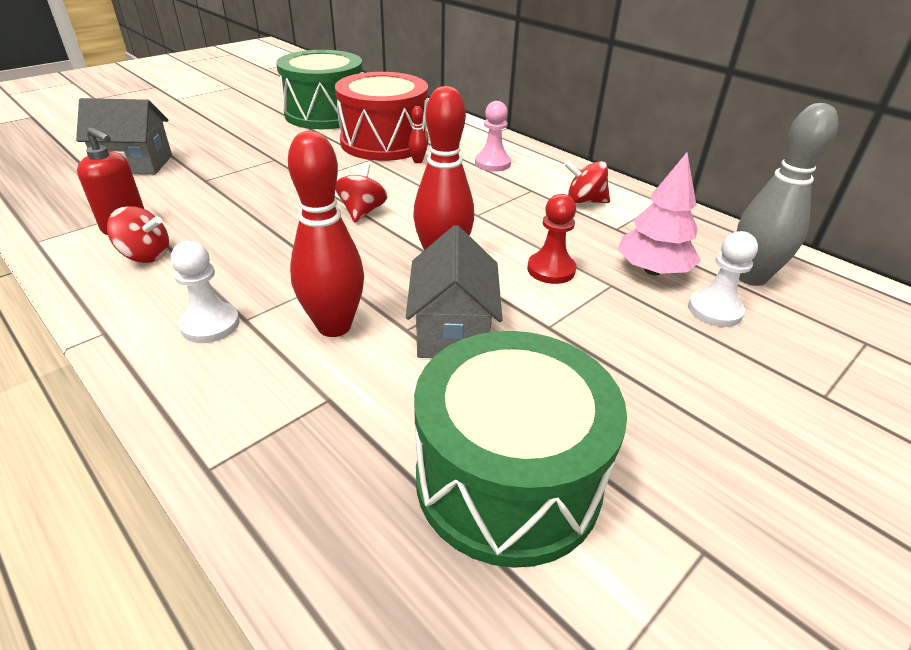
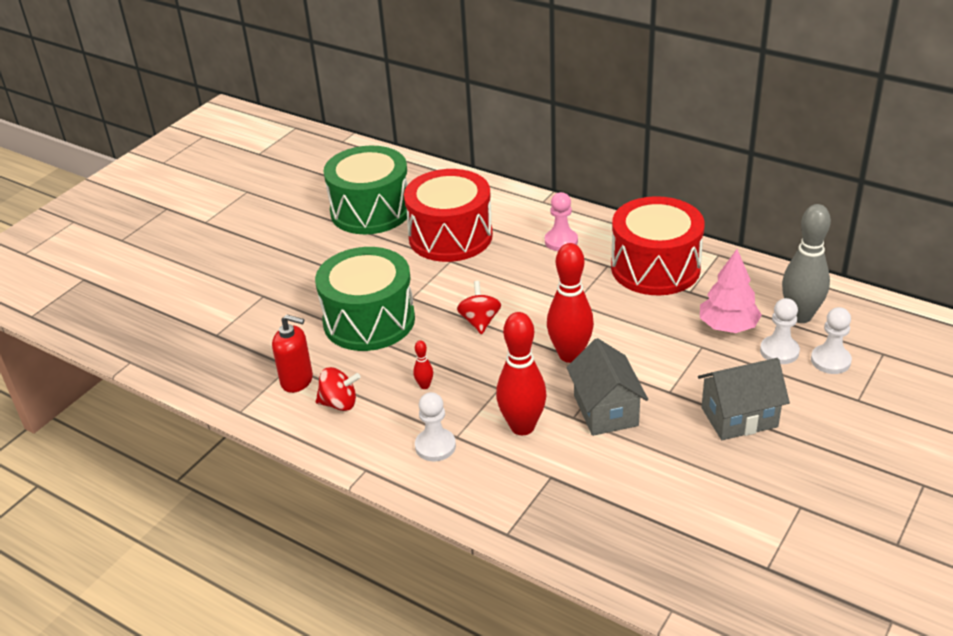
camera: 10 degrees left, 0 degrees up
(135, 164) = (245, 315): grey house -> grey house (739, 417)
(418, 161) = (494, 253): red bowling pin -> red bowling pin (424, 386)
(508, 479) = (683, 496): green drum -> green drum (369, 320)
(551, 270) = (653, 343): red pawn -> none
(584, 201) = (655, 268): red spinning top -> red drum
(787, 336) = (830, 361): none -> white pawn

